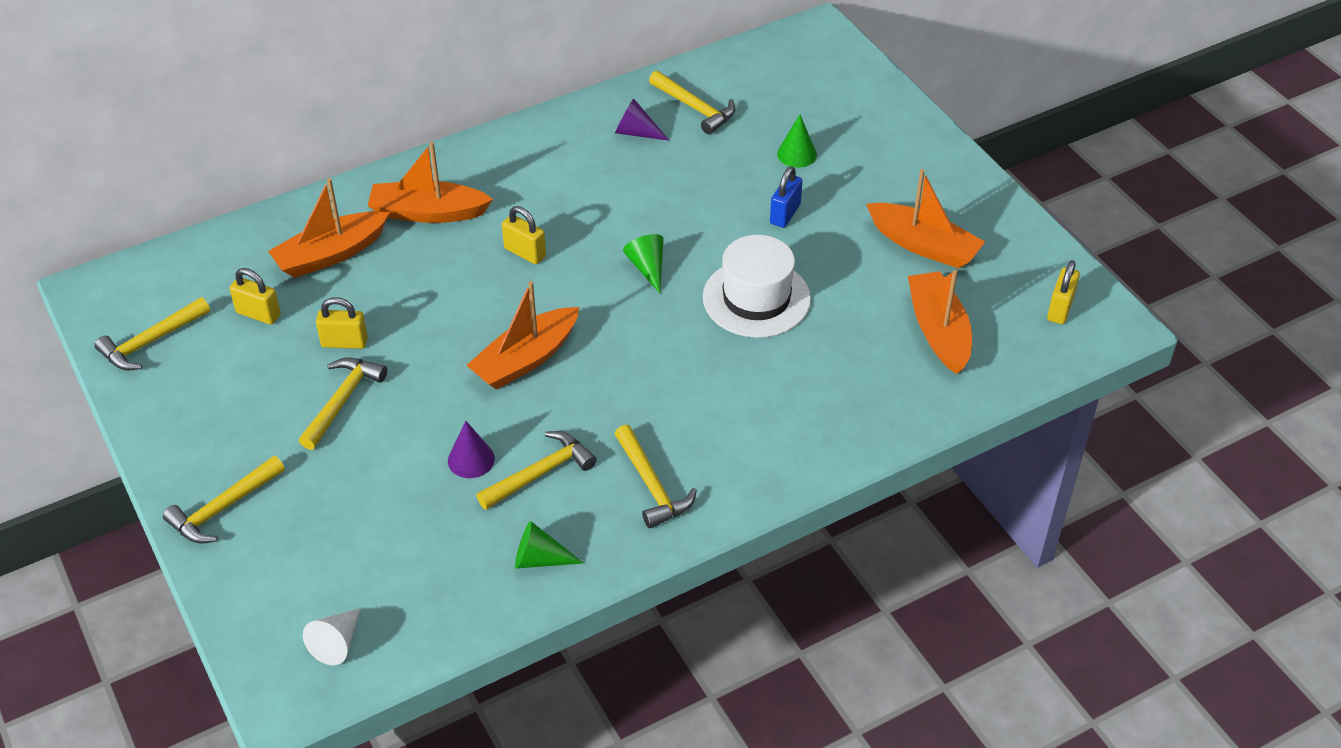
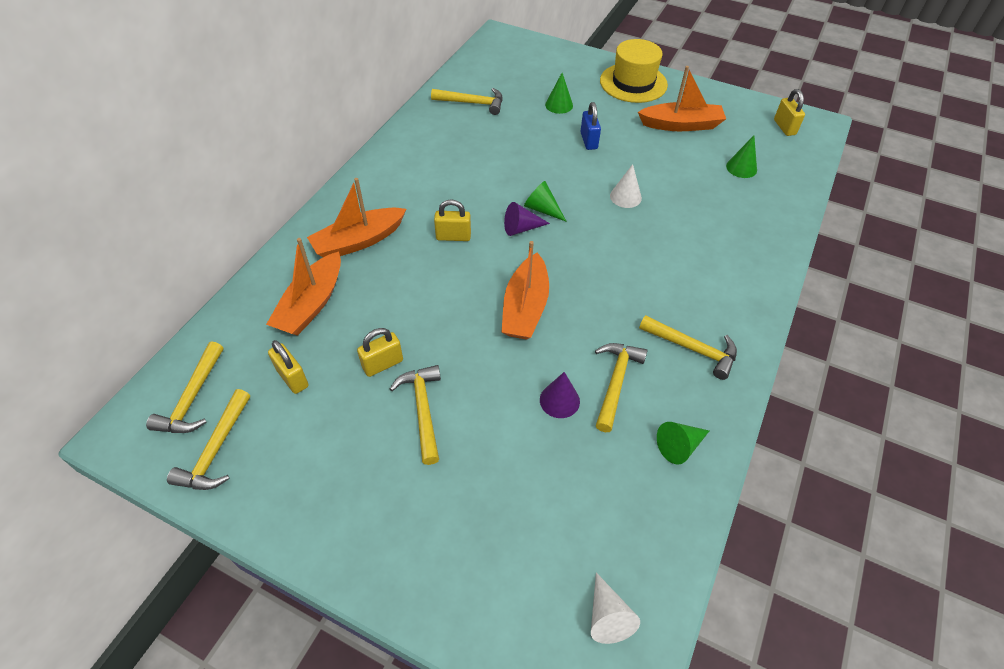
camera: 35 degrees left, 5 degrees up
(223, 508) = (406, 559): yellow hammer -> yellow hammer (192, 398)
(258, 314) = (292, 378): yellow padlock -> yellow padlock turned 60 degrees clockwise
(636, 132) = (450, 131): purple cone -> purple cone (521, 228)
(756, 298) = (625, 197): white hat -> white cone
(923, 165) = (633, 83): none -> yellow hat
(938, 331) = (741, 168): orange boat -> green cone

